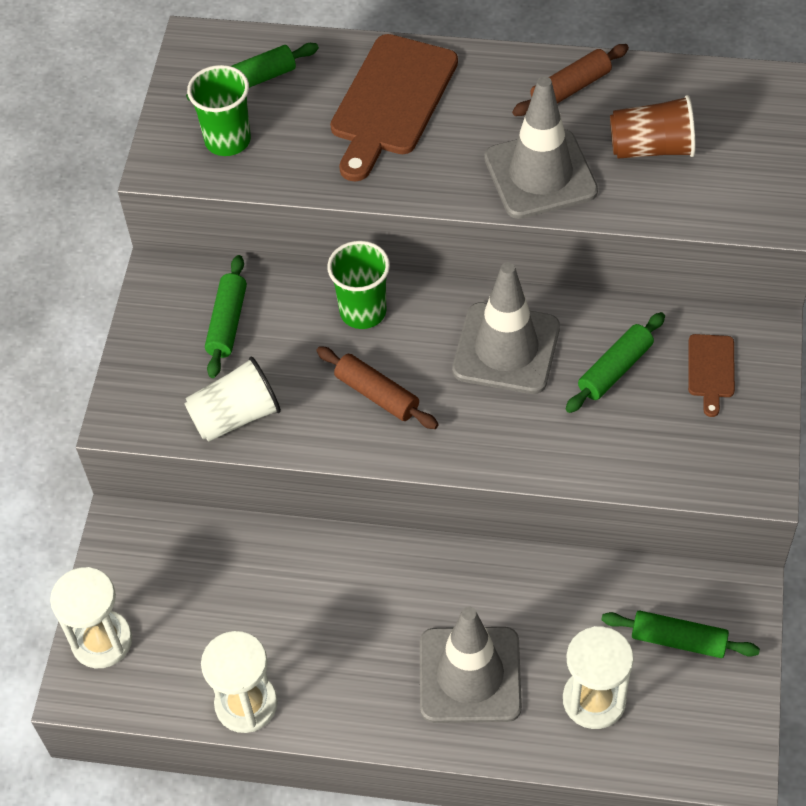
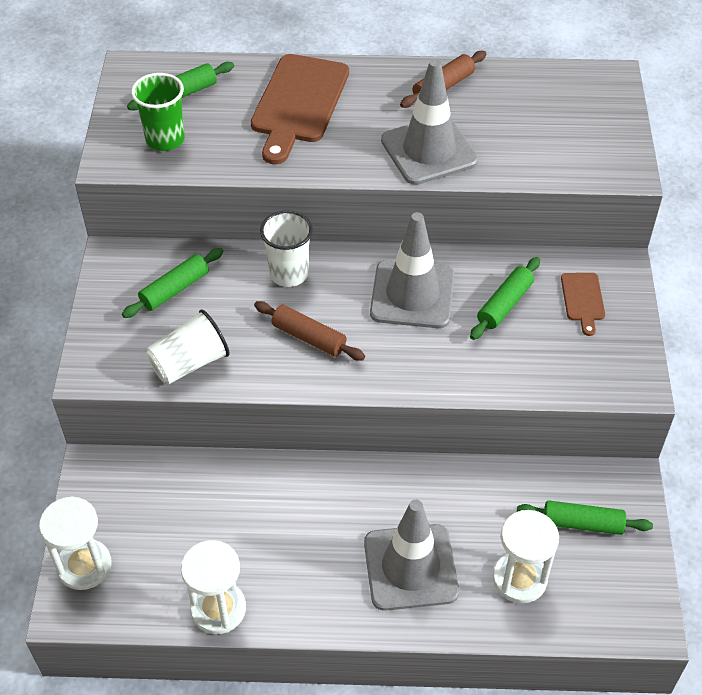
camera: 10 degrees left, 5 degrees down
(227, 323) = (175, 289): green rolling pin -> green rolling pin turned 45 degrees clockwise
(363, 311) = (289, 273): green cup -> white cup
(651, 148) = (516, 126): brown cup -> none

